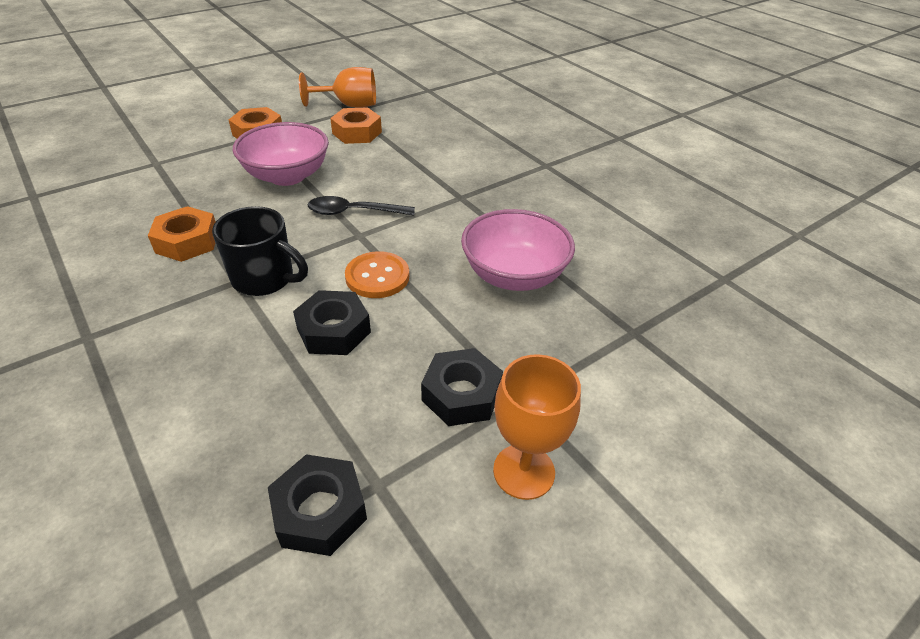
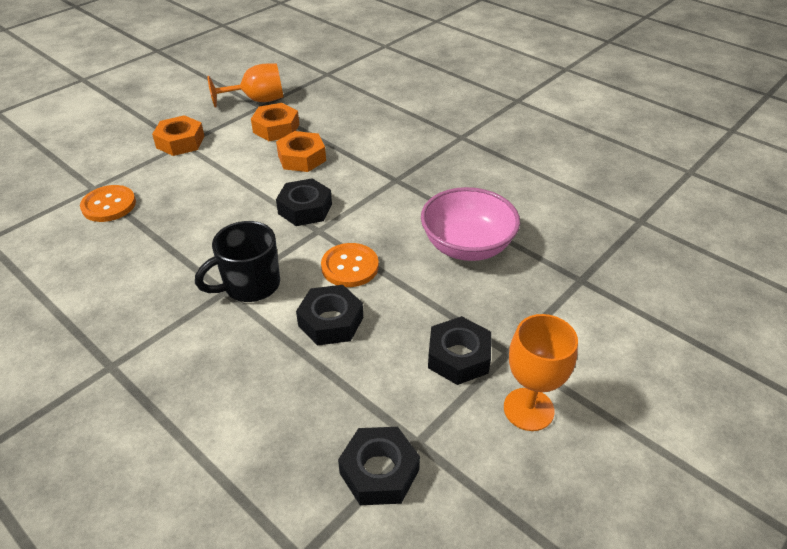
camera: 10 degrees left, 0 degrees up
(162, 181) = (109, 205): none -> orange button
(187, 242) = (162, 262): orange nut -> orange nut (302, 158)
(265, 279) = (250, 285): black mug -> black mug turned 135 degrees clockwise
(287, 176) = (228, 182): pink bowl -> none
(354, 212) = (305, 209): black spoon -> black nut

